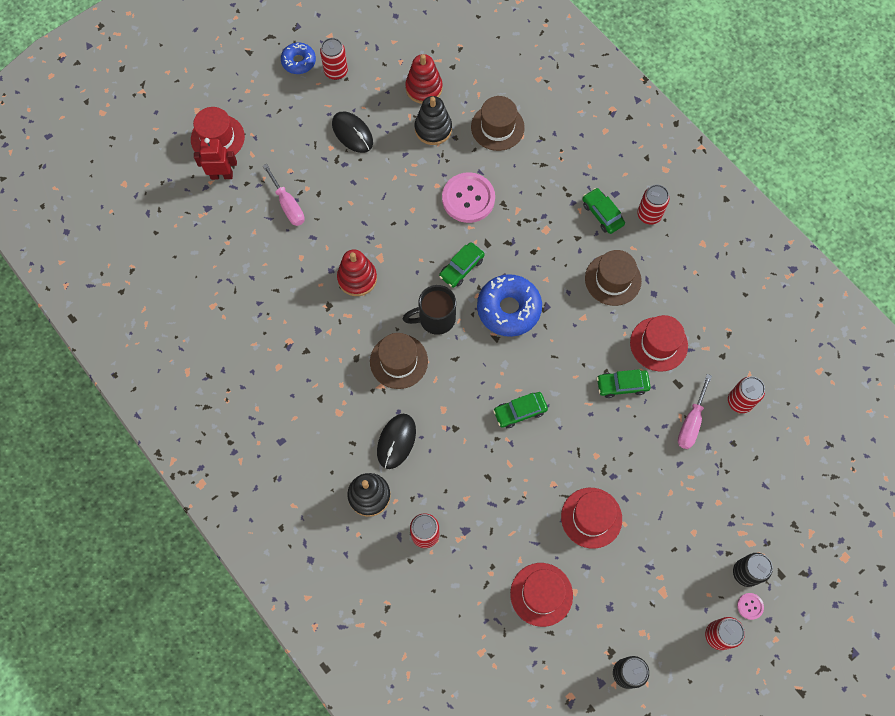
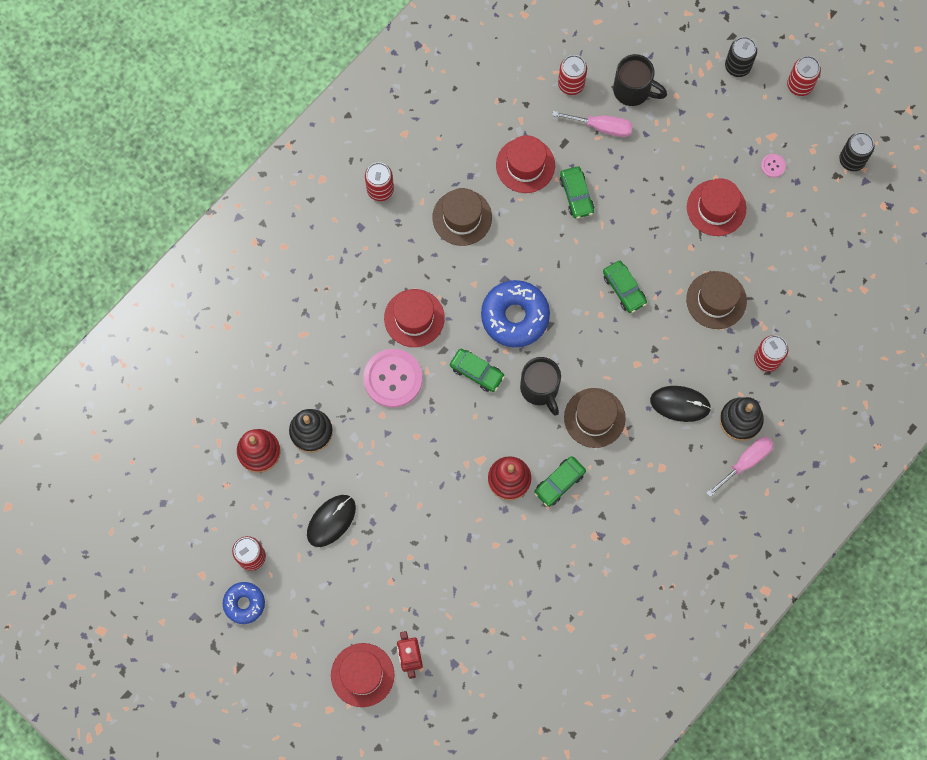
camera: 100 degrees left, 5 degrees up
(288, 205) = (435, 573): pink screwdriver -> pink screwdriver (746, 462)
(497, 127) = (297, 361): brown hat -> brown hat (716, 300)
(541, 594) = (798, 243): red hat -> red hat (414, 318)
(602, 214) = (387, 237): green car -> green car (559, 483)
(728, 460) = (633, 90): none -> black mug
(750, 606) = (767, 60): pink button -> pink button (773, 166)

